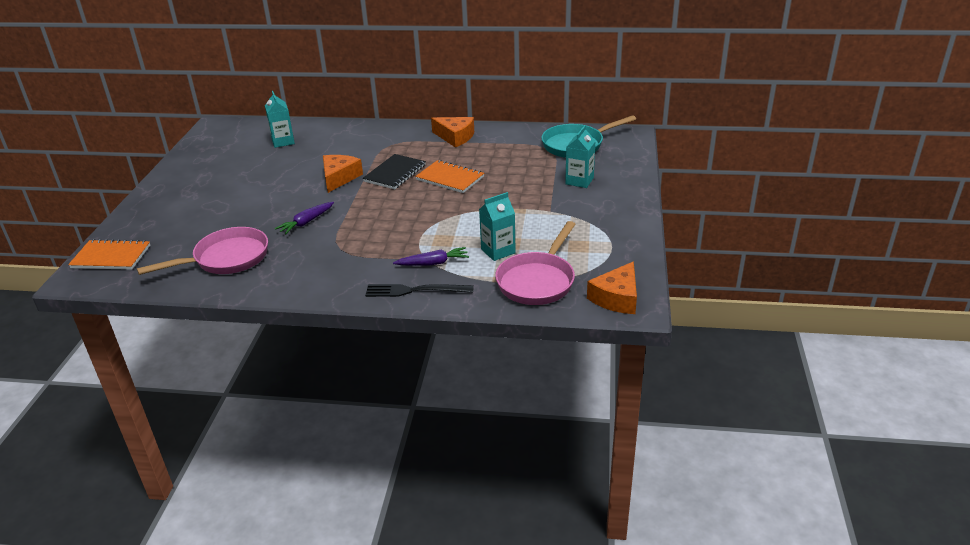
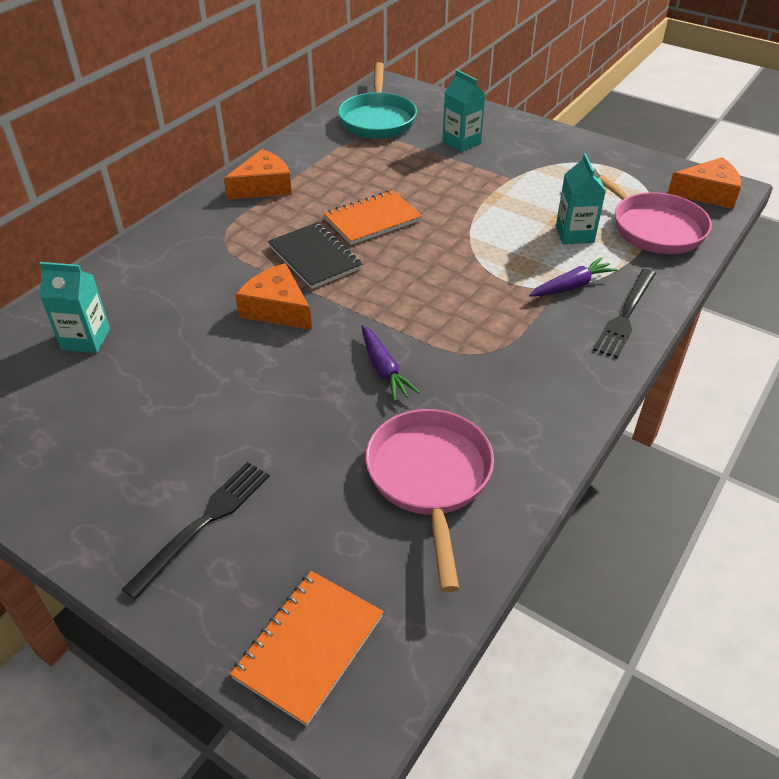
camera: 65 degrees left, 10 degrees up
(173, 210) = (203, 523): none -> black fork
(433, 263) = (571, 286): purple carrot -> purple carrot turned 45 degrees clockwise
(616, 298) = (707, 193): orange cheese -> orange cheese turned 60 degrees counterclockwise

